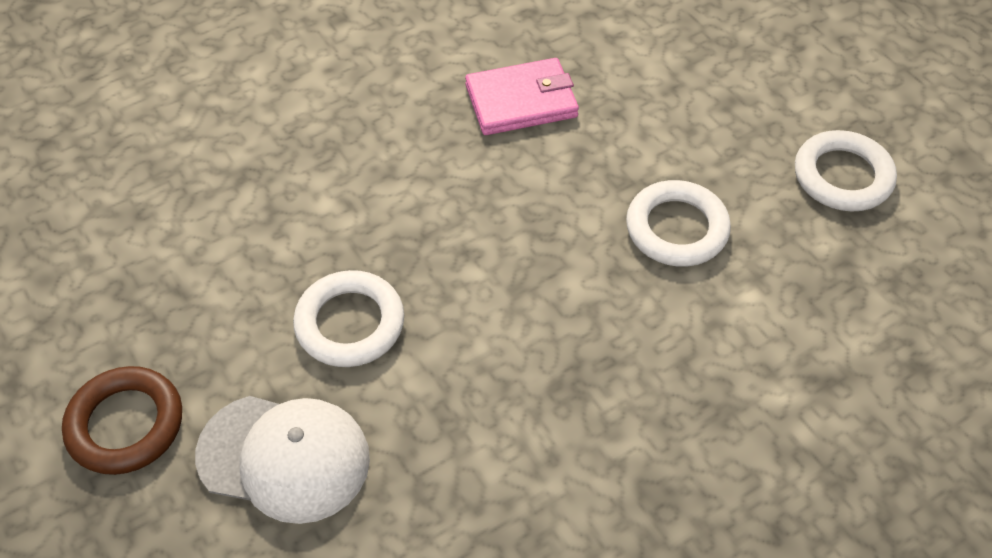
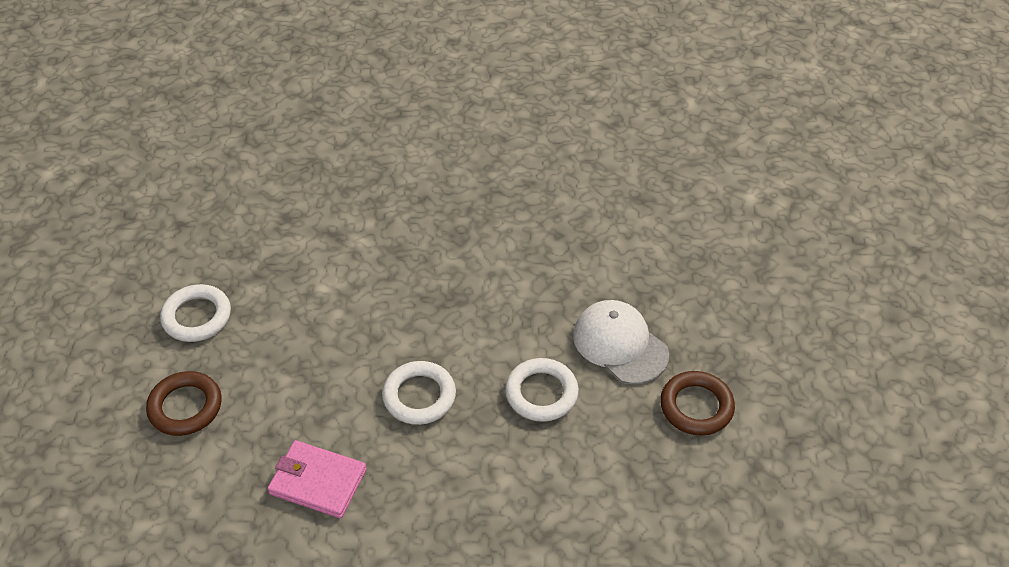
camera: 145 degrees left, 5 degrees down
(676, 229) = (318, 342): white ring -> white ring (419, 396)
(729, 90) = (185, 407): none -> brown ring

